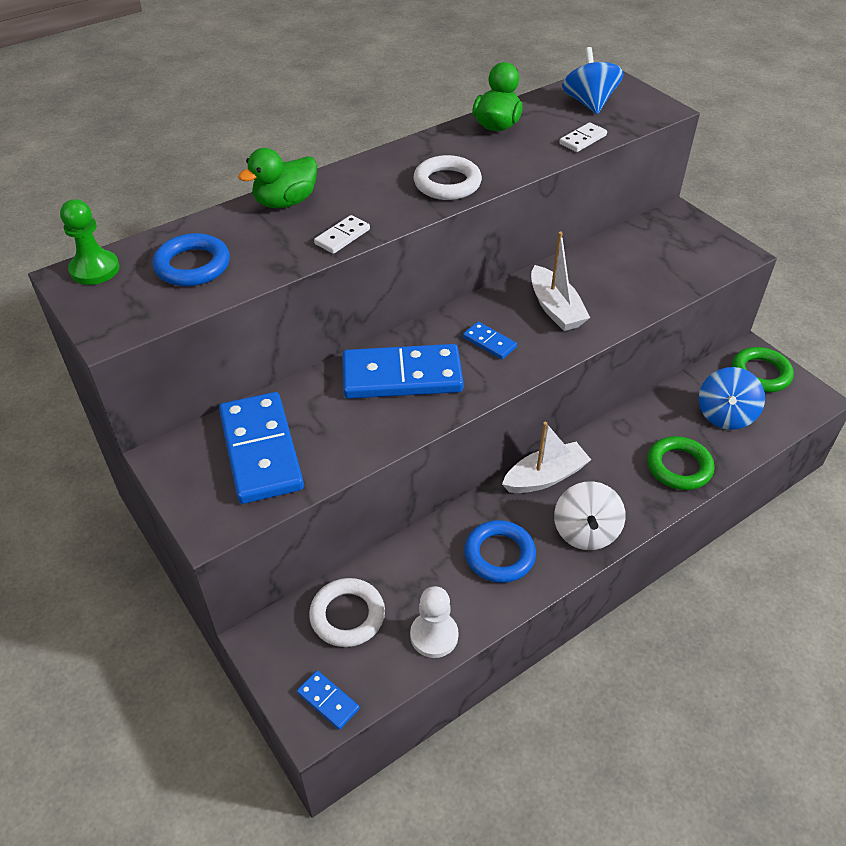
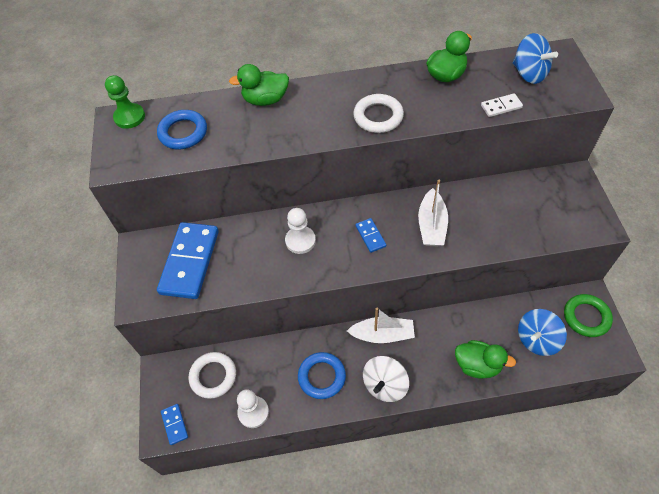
camera: 30 degrees right, 10 degrees up
(342, 237) = (283, 140): white domino -> none
(402, 376) = (300, 241): blue domino -> white pawn
(589, 103) = (529, 74): blue spinning top -> blue spinning top turned 120 degrees clockwise
(679, 467) = (477, 365): green ring -> green duck

